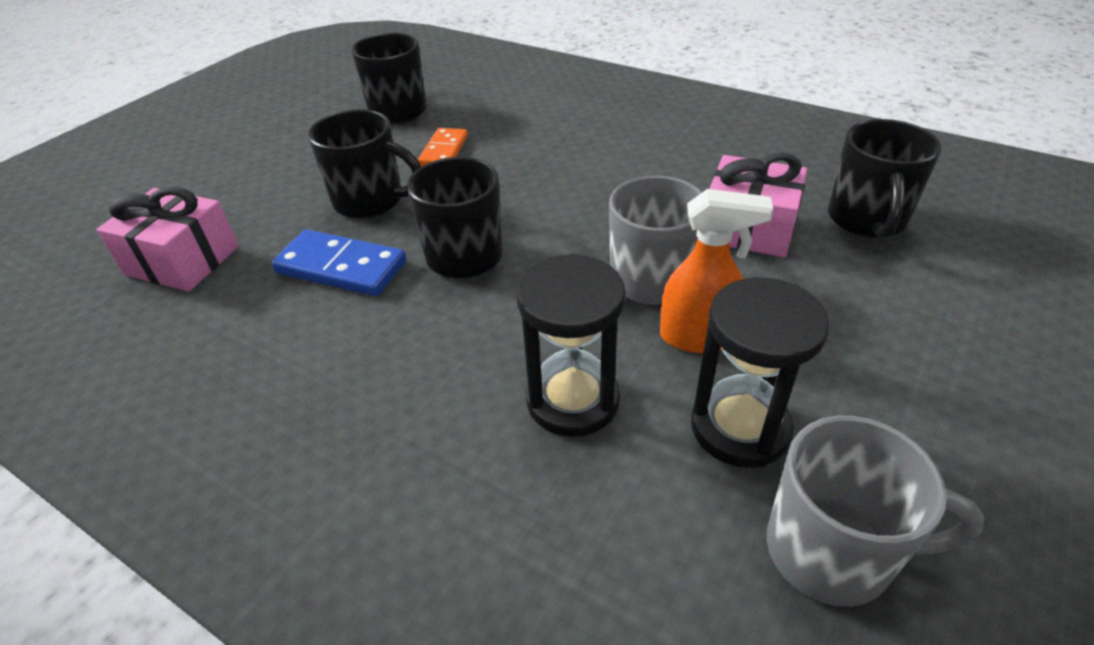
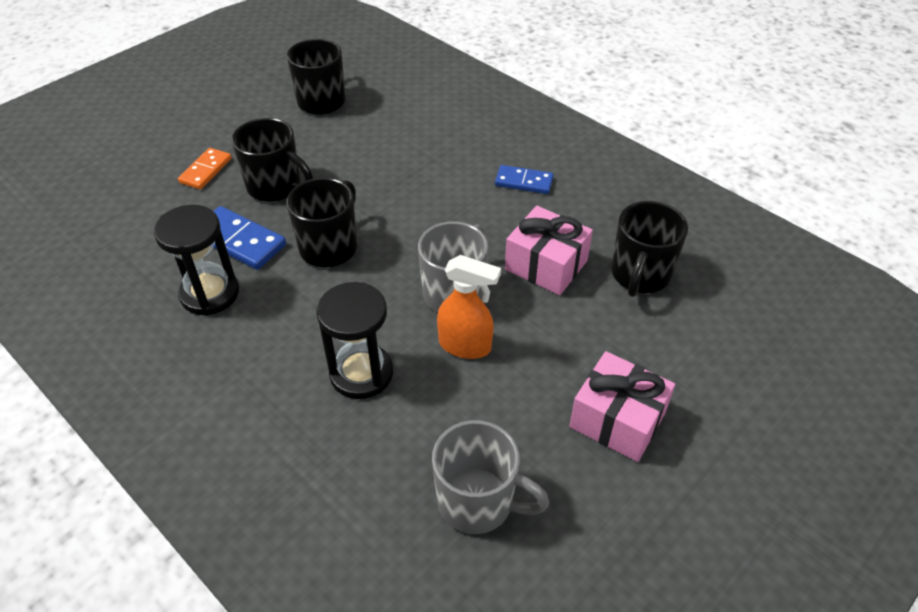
camera: 10 degrees right, 5 degrees up
(183, 260) = (132, 214): pink gift -> pink gift (617, 420)
(444, 151) = (344, 149): orange domino -> orange domino (206, 171)
(673, 150) = (524, 182): none -> blue domino
(740, 427) = (461, 415): black hourglass -> black hourglass (210, 294)

